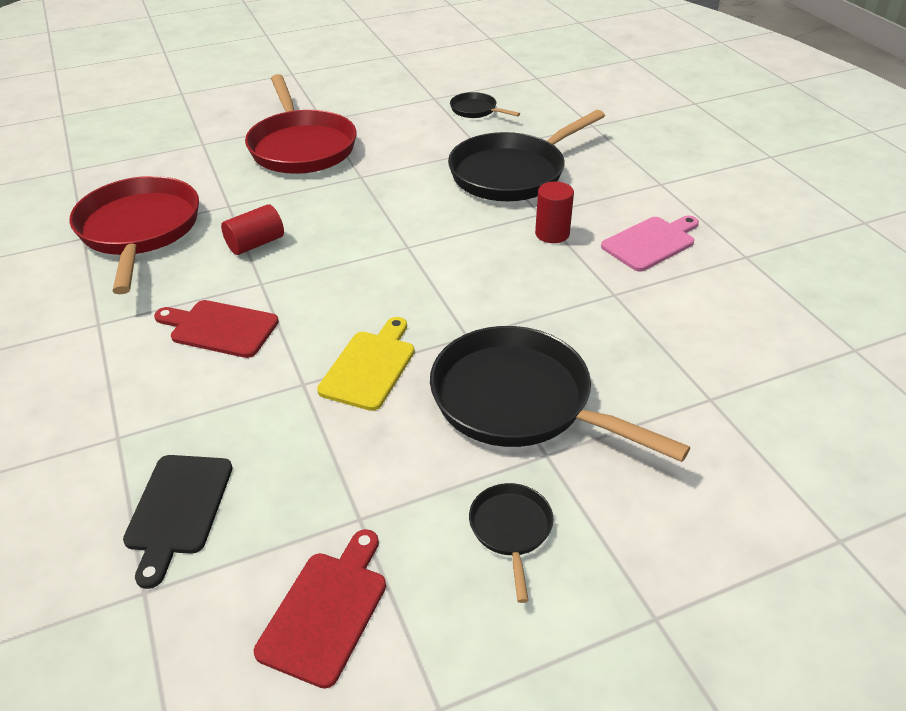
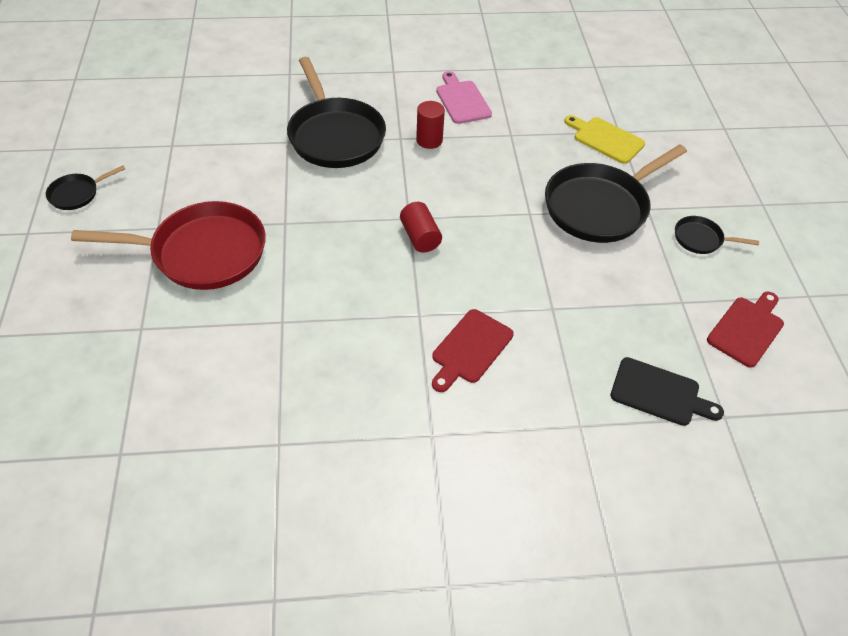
camera: 75 degrees left, 10 degrees up
(139, 231) = (290, 395): red pan -> none
(255, 244) = (357, 310): red cylinder -> red cylinder (420, 237)
(326, 611) = (747, 329): red cutting board -> red cutting board turned 90 degrees clockwise
(370, 367) = (545, 269): yellow cutting board -> yellow cutting board (606, 139)
(476, 110) = (216, 126): black pan -> black pan (77, 194)

